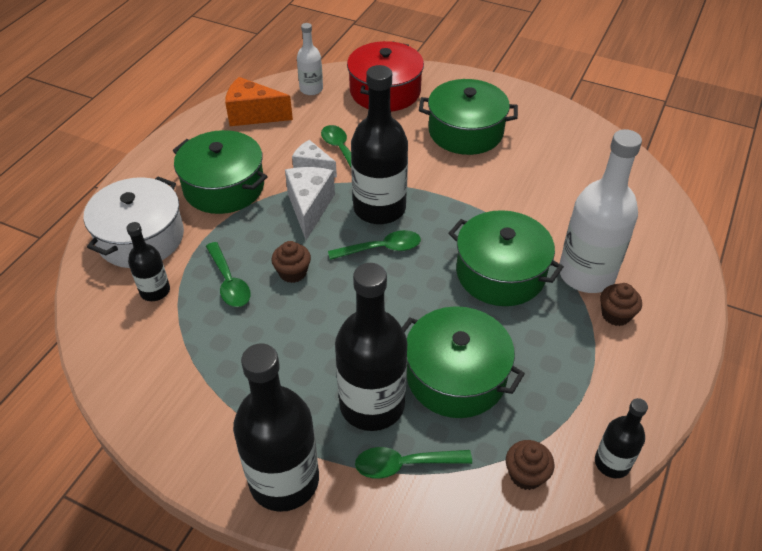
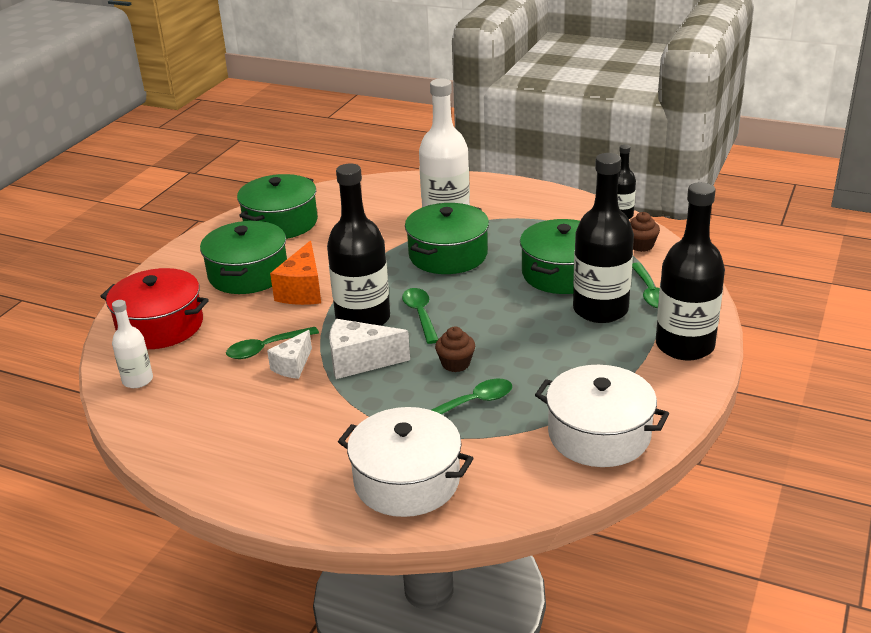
camera: 90 degrees left, 15 degrees down
(154, 373) = (599, 434): none -> white pot
(155, 291) = (490, 454): black bottle -> none
(224, 187) = (320, 427): green pot -> green pot (281, 223)
(253, 115) = (180, 422): orange cheese -> orange cheese (303, 291)
(615, 315) = (488, 209): brown cupcake -> none

